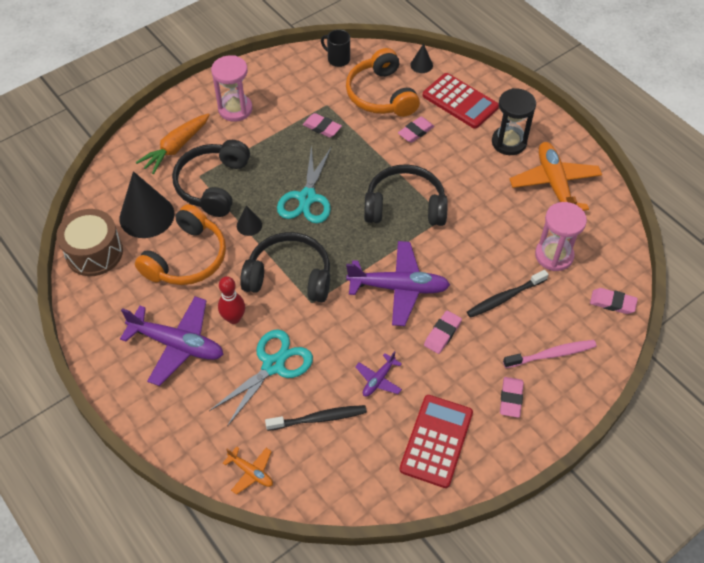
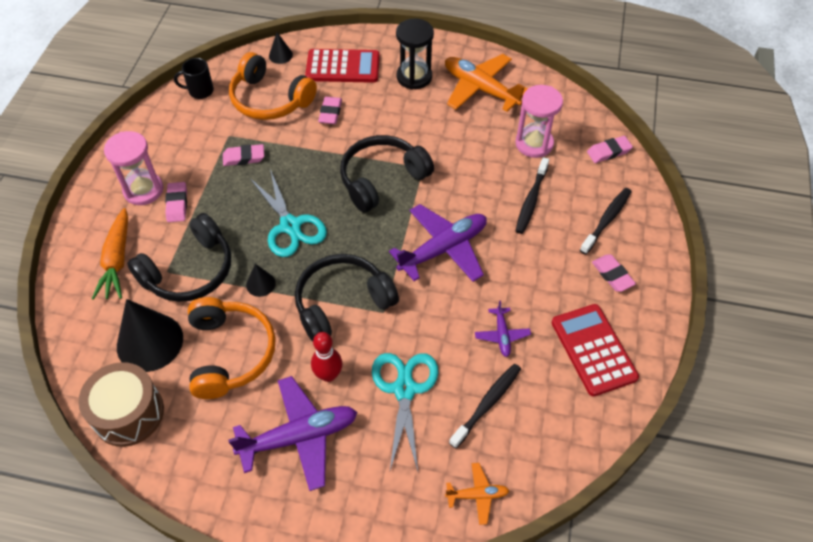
camera: 40 degrees left, 0 degrees up
(213, 185) = (189, 271): black headphones -> black headphones turned 105 degrees counterclockwise
(442, 334) = (513, 262): pink eraser -> pink eraser (177, 204)
(551, 354) = (606, 220): pink toothbrush -> black toothbrush

